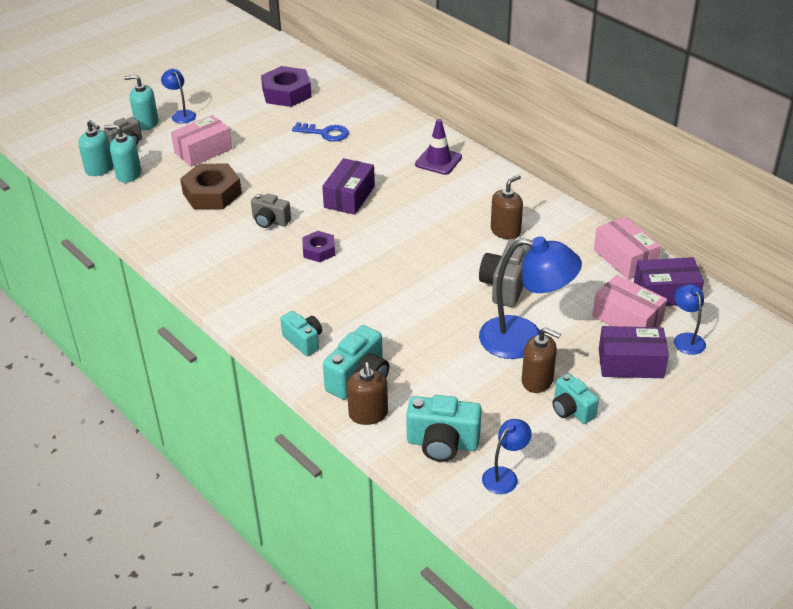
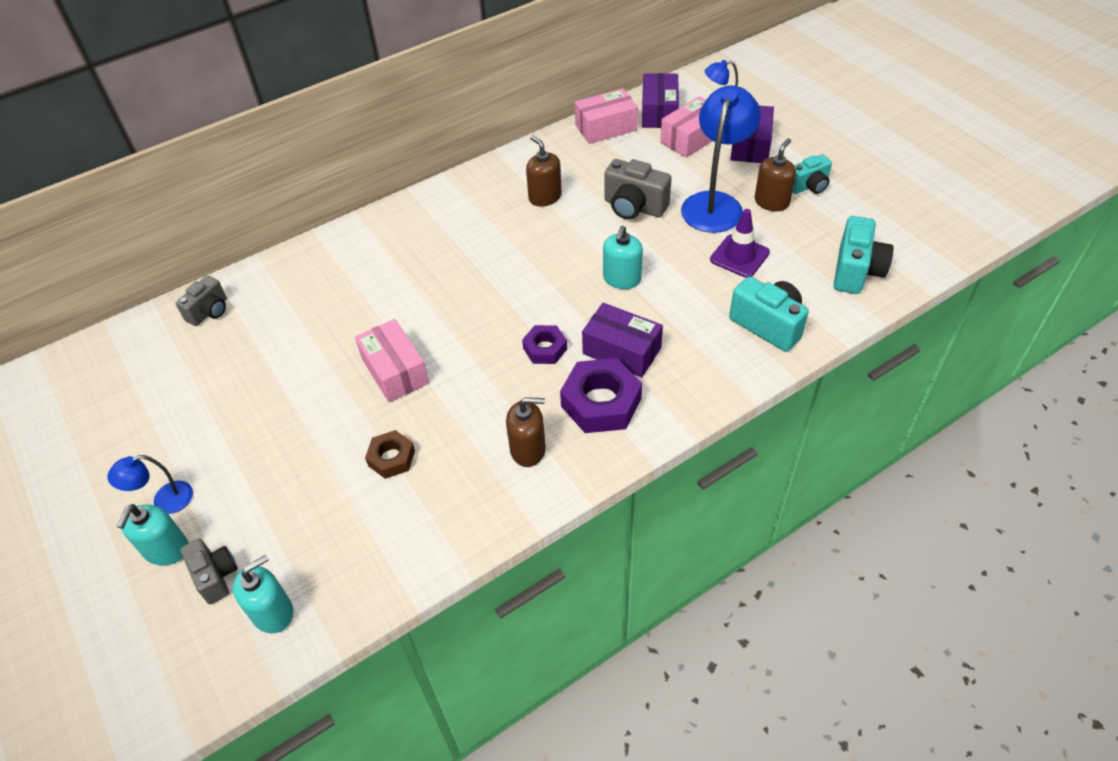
camera: 80 degrees left, 10 degrees up
(128, 174) = (304, 568): turquoise soap dispenser -> turquoise soap dispenser (622, 279)
(203, 151) = (280, 470): pink box -> pink box (395, 371)
(212, 193) = (391, 458): brown nut -> brown nut, size x0.58
(270, 221) = (474, 394): grey camera -> grey camera (209, 312)
(286, 93) = (173, 370): purple nut -> purple nut (601, 402)
(303, 341) = (705, 368): turquoise camera -> none
(325, 133) = (296, 332): blue key -> none
(349, 197) = (445, 316): purple box -> purple box (621, 351)
(368, 414) = (819, 321): brown soap dispenser -> brown soap dispenser (528, 449)
(438, 161) = (399, 234): purple traffic cone -> purple traffic cone (739, 256)
(504, 476) = (892, 235): blue lamp -> none

